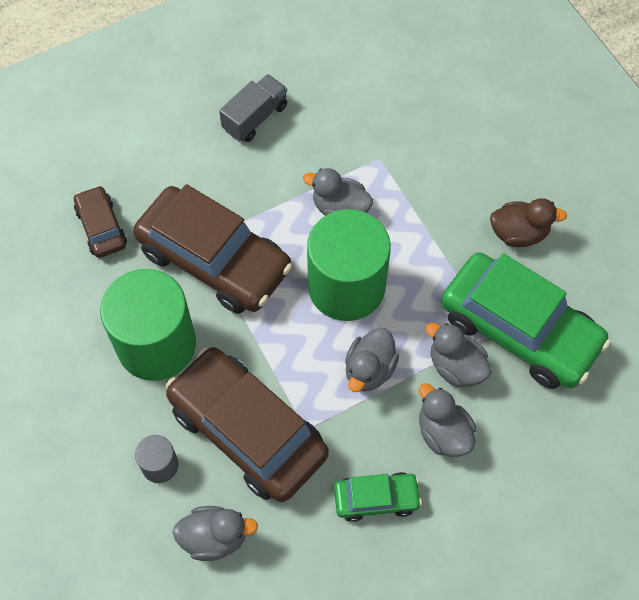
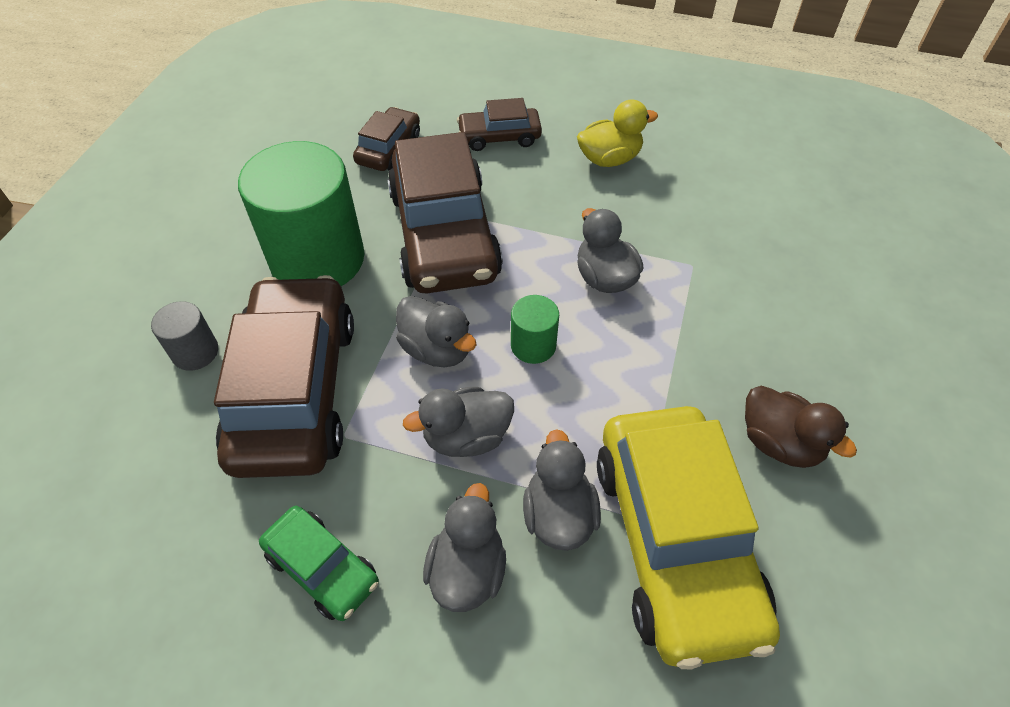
camera: 45 degrees right, 10 degrees down
(165, 157) = (499, 137): none -> brown car
(215, 537) = (151, 454): grey duck -> grey duck (437, 349)
(255, 118) = (609, 159): grey truck -> yellow duck
(346, 286) = (533, 345): green cylinder -> green cylinder, size x0.44
(519, 329) = (675, 541): green car -> yellow car

